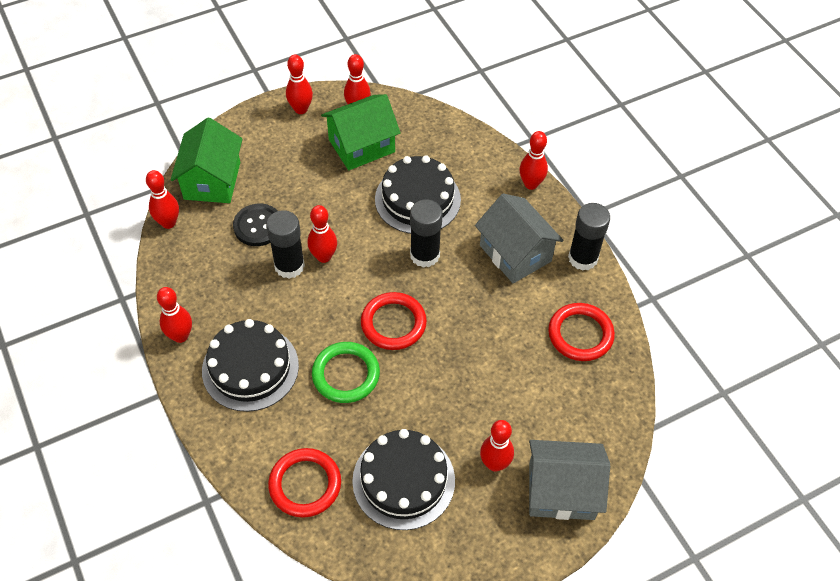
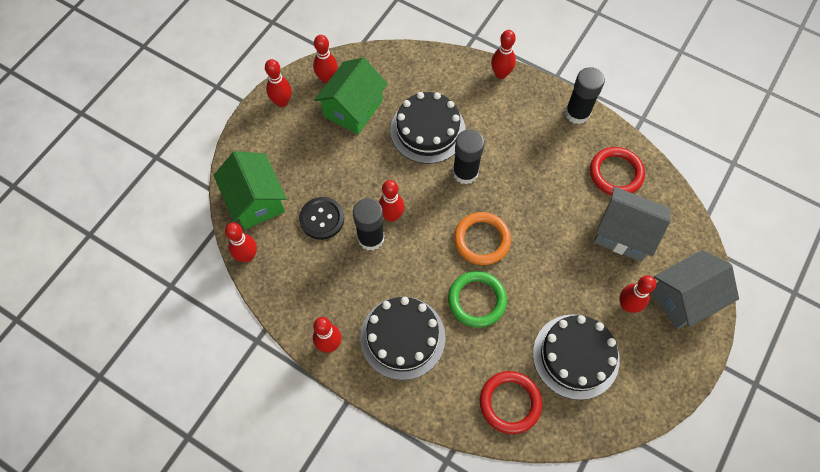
camera: 30 degrees left, 10 degrees up
(393, 323) = (482, 240): red ring -> orange ring
(515, 253) = (528, 135): grey house -> grey house (624, 233)

